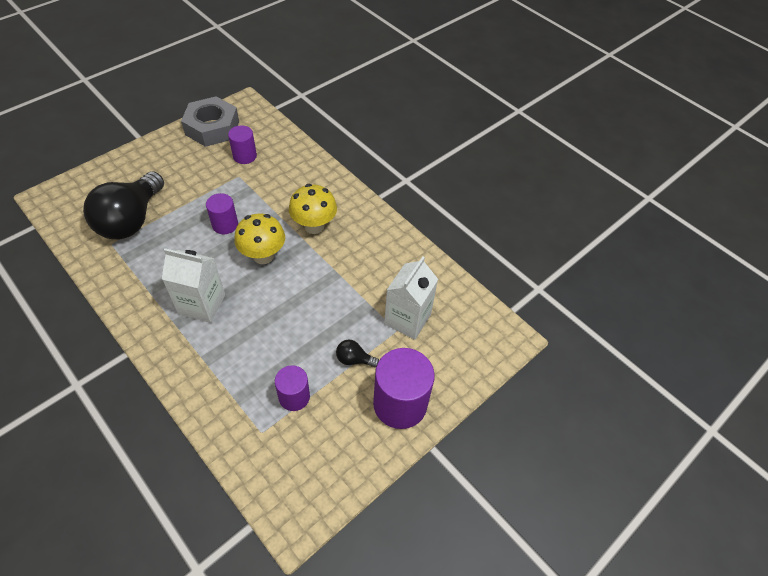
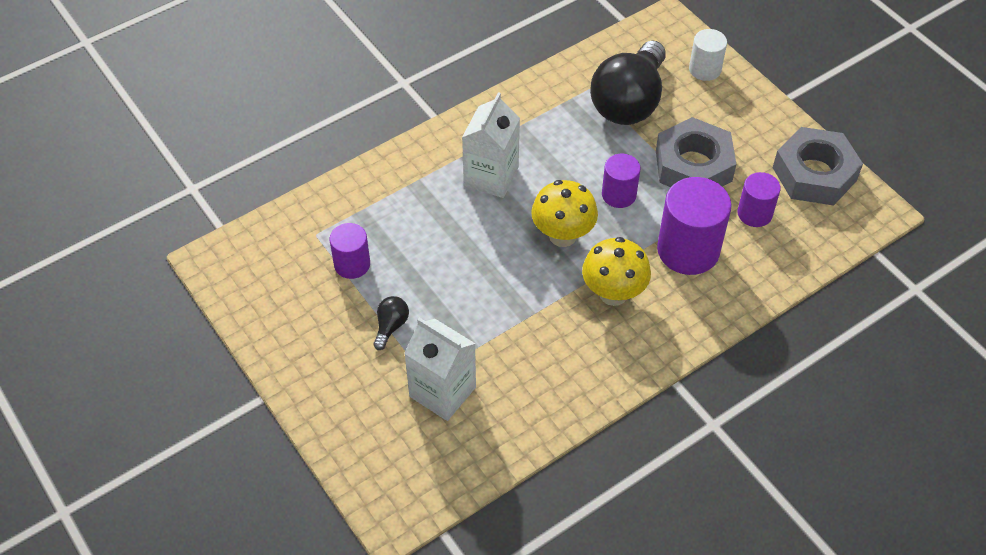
camera: 100 degrees right, 0 degrees up
(104, 177) = (705, 69): none -> white cylinder
(131, 220) = (629, 102): black light bulb -> black light bulb turned 90 degrees counterclockwise
(200, 185) = (693, 166): none -> grey nut
(400, 403) = (322, 369): purple cylinder -> purple cylinder (688, 250)

